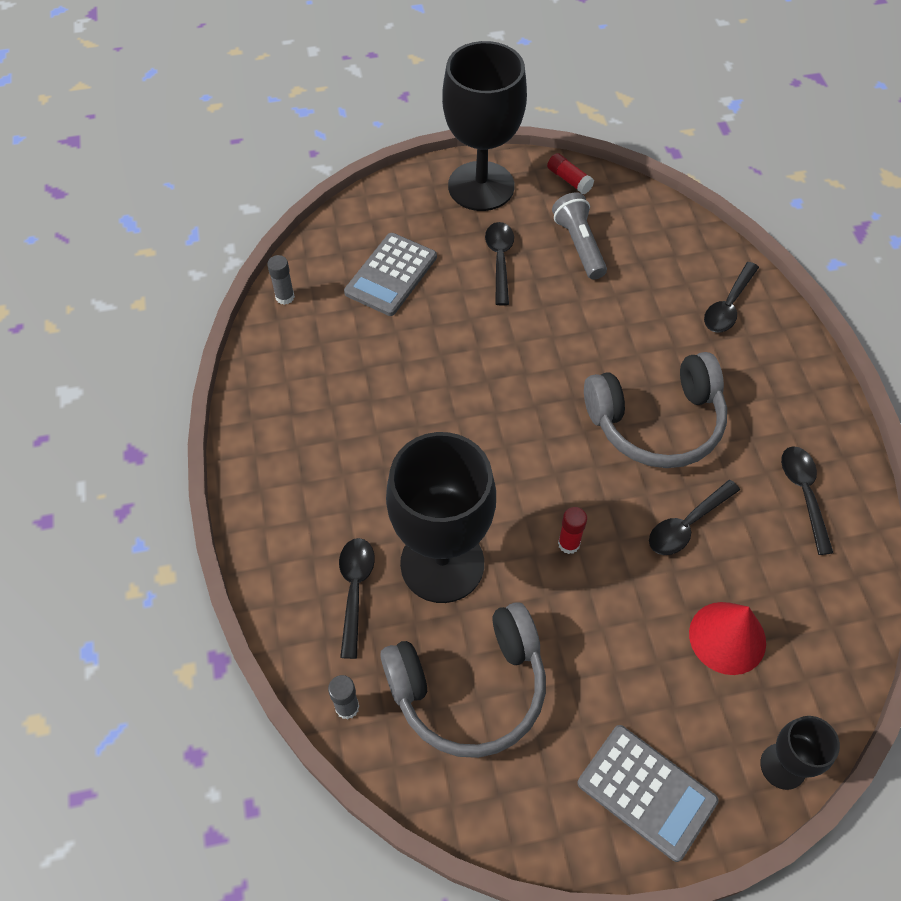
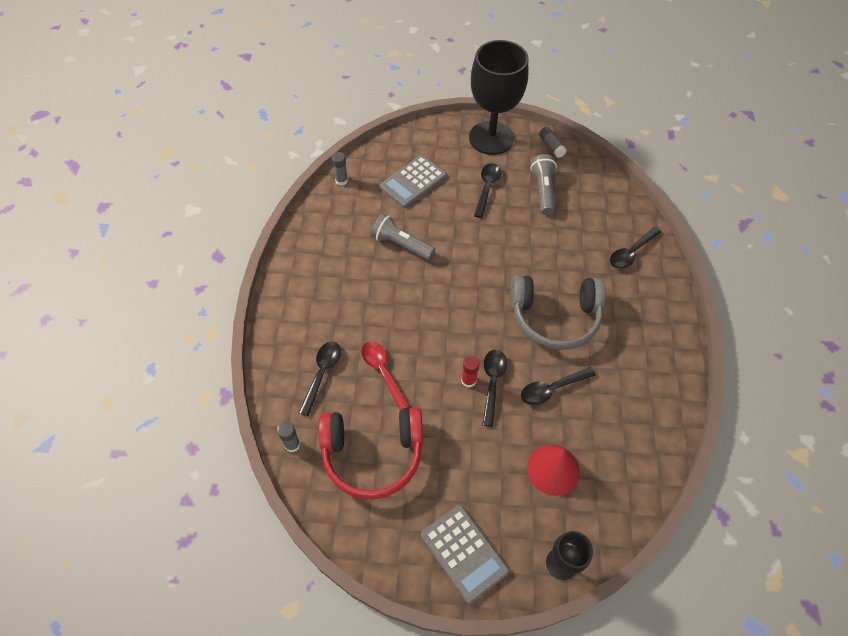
camera: 15 degrees right, 0 degrees up
(405, 371) = (401, 244): none -> grey flashlight
(442, 563) = (382, 371): black goblet -> red spoon
(470, 688) = (373, 455): grey headphones -> red headphones
(569, 180) = (551, 146): red glue stick -> grey glue stick
(803, 494) = (639, 389): black spoon -> black spoon (492, 383)

